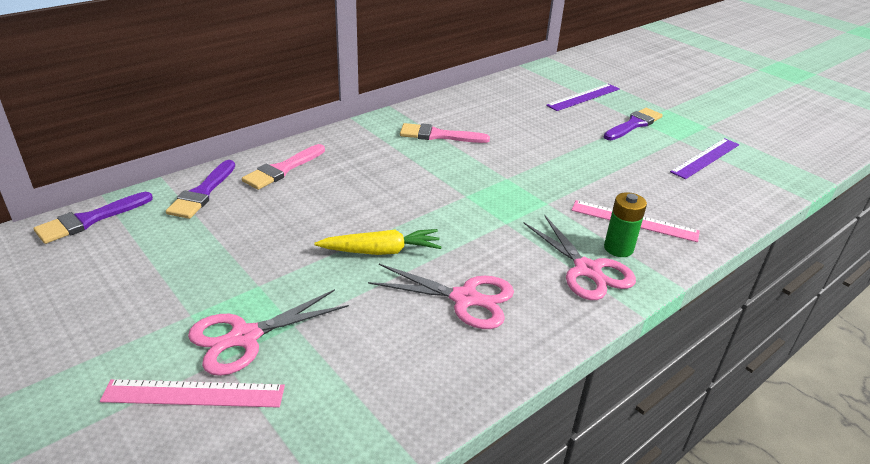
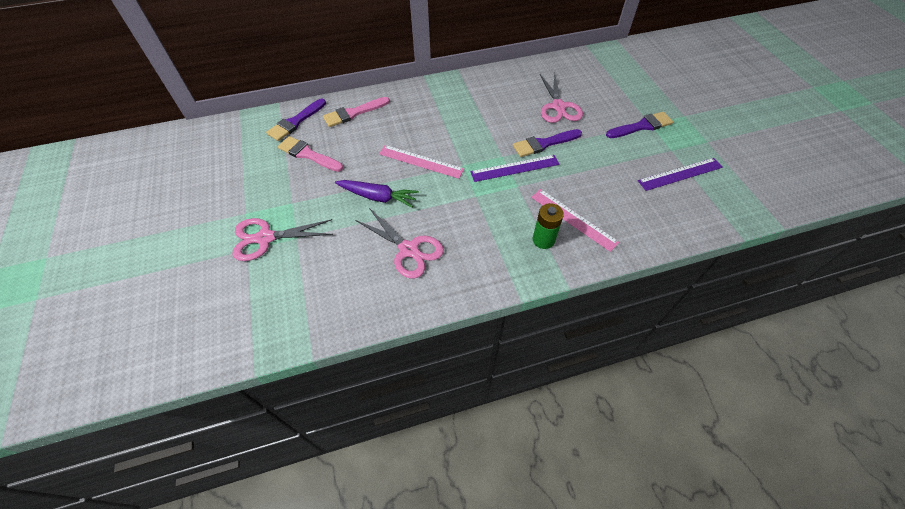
camera: 25 degrees right, 20 degrees up
(90, 220) = (225, 128): purple brush -> purple brush (544, 144)
(194, 394) = (221, 267): pink ruler -> pink ruler (420, 161)
(381, 251) = (378, 197): yellow carrot -> purple carrot
(438, 135) = (476, 105): pink brush -> pink brush (308, 154)
(583, 97) = (618, 89): purple ruler -> purple ruler (515, 168)
(587, 270) = (507, 251): pink scissors -> pink scissors (558, 106)

